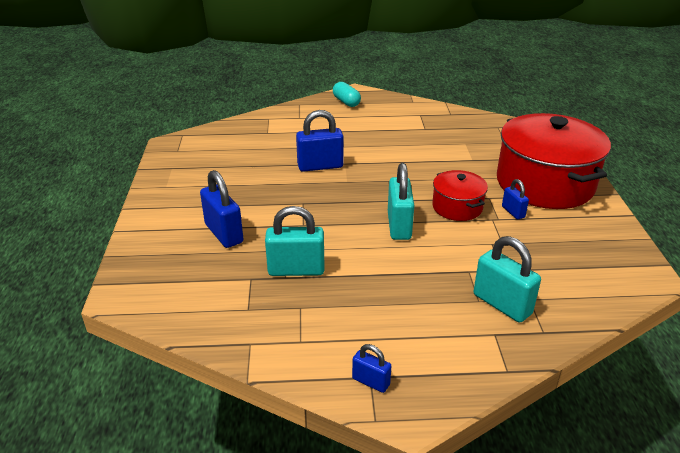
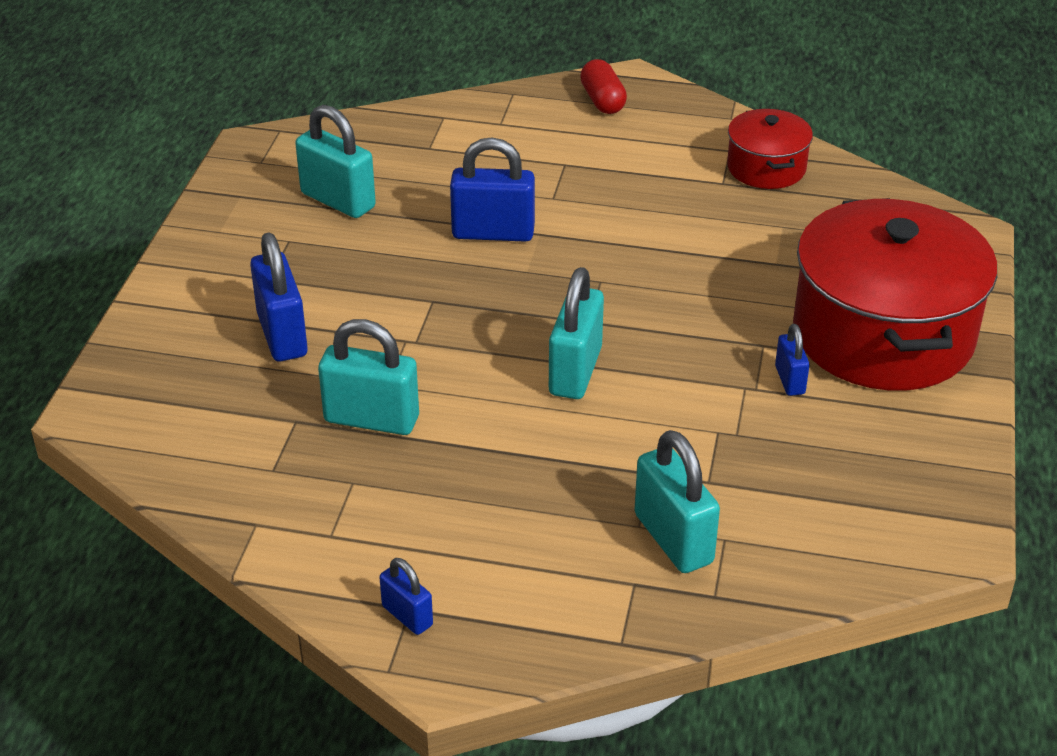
camera: 15 degrees right, 5 degrees up
(228, 163) = (338, 200): none -> turquoise padlock
(346, 102) = (602, 101): turquoise capsule -> red capsule
(457, 207) = (695, 353): red pot -> red pot (766, 168)

